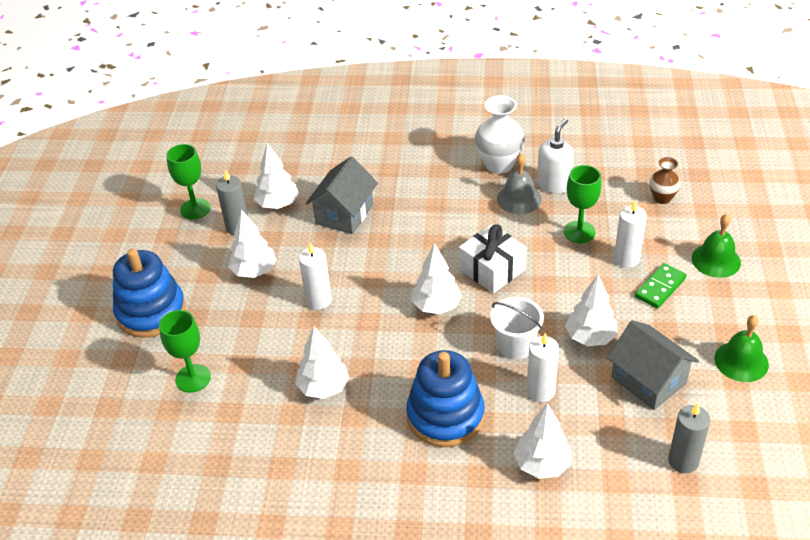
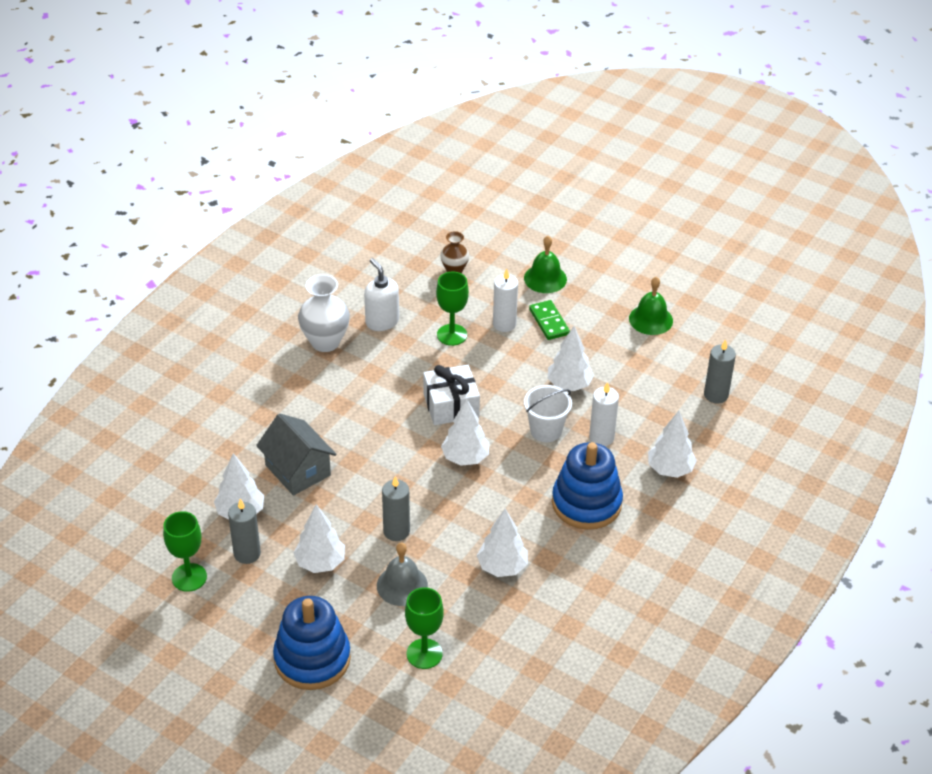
camera: 65 degrees left, 0 degrees up
(318, 300) = (396, 531): white candle -> grey candle
(519, 199) = (380, 350): grey bell -> grey bell (402, 585)
(648, 380) = (633, 375): grey house -> none

